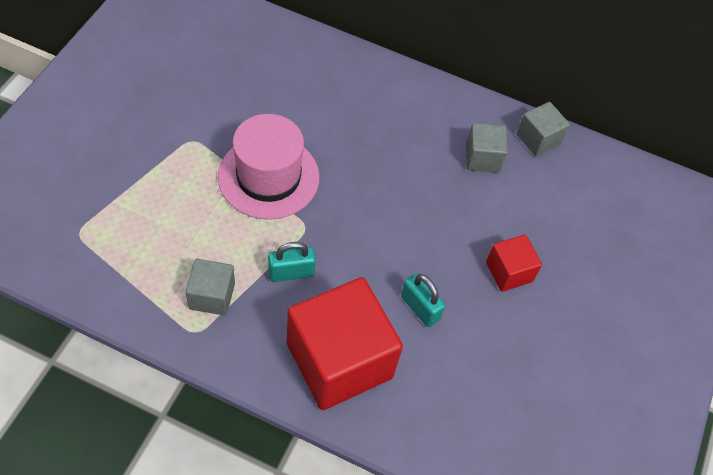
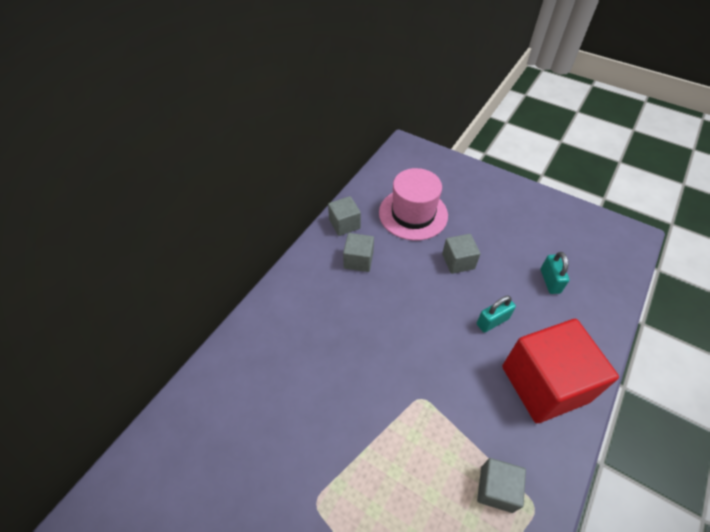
camera: 75 degrees left, 5 degrees down
(268, 177) = (366, 426): pink hat -> pink hat (413, 214)
(291, 273) = (467, 414): turquoise padlock -> turquoise padlock (550, 281)
(509, 272) = (458, 261): red cube -> grey cube

